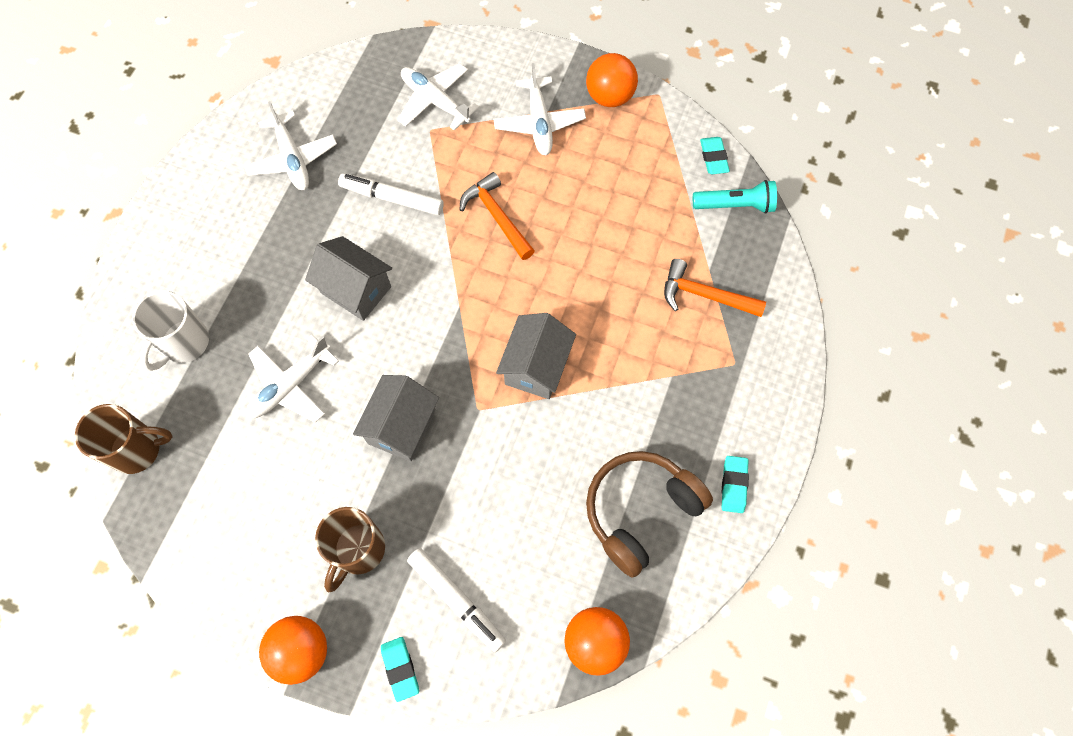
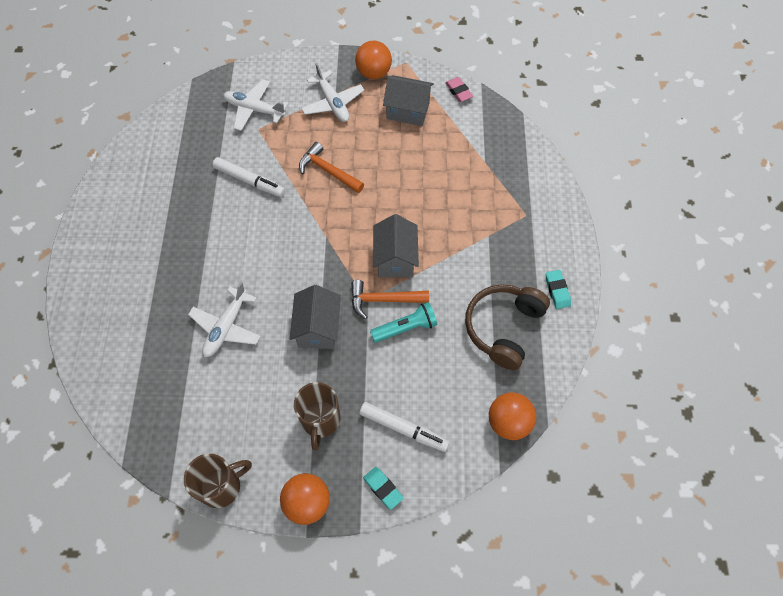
camera: 20 degrees left, 5 degrees down
(137, 449) = (129, 408): brown mug -> brown mug (222, 486)
(184, 343) = (135, 324): white mug -> none
(292, 159) = (166, 176): white plane -> none
(356, 289) = (248, 248): grey house -> grey house (408, 110)
(392, 198) = (249, 181): white marker -> white marker turned 150 degrees counterclockwise
(705, 295) = (488, 178): orange hammer -> orange hammer (384, 300)
(713, 158) = (458, 91): turquoise eraser -> pink eraser
(735, 205) = (485, 116): turquoise flashlight -> turquoise flashlight (406, 328)

